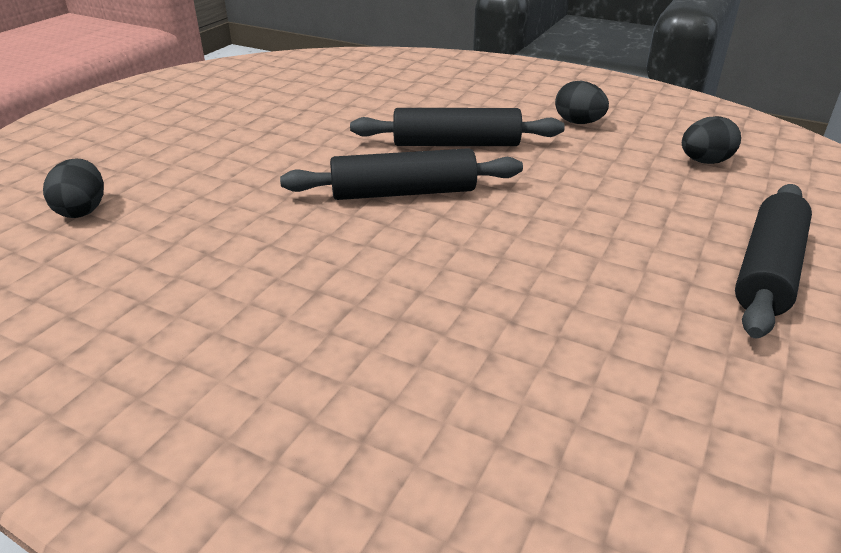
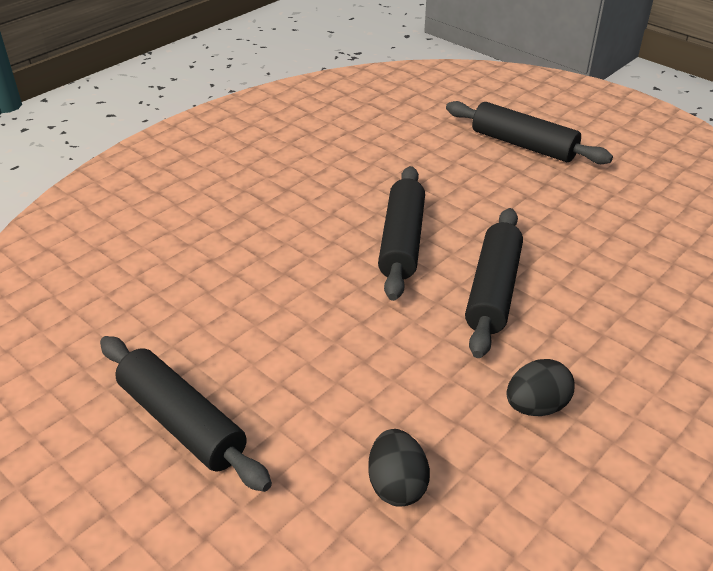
camera: 105 degrees right, 5 degrees up
(82, 210) = (425, 109): black egg -> none
(188, 144) = (523, 145): none -> black rolling pin

